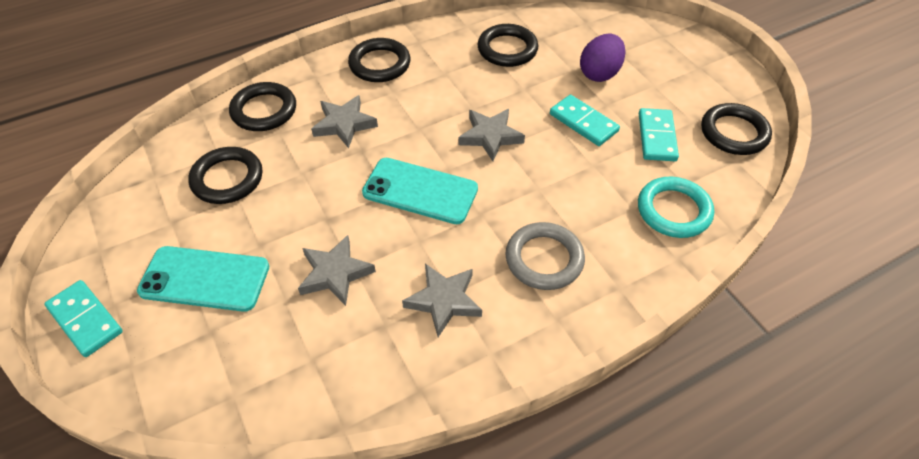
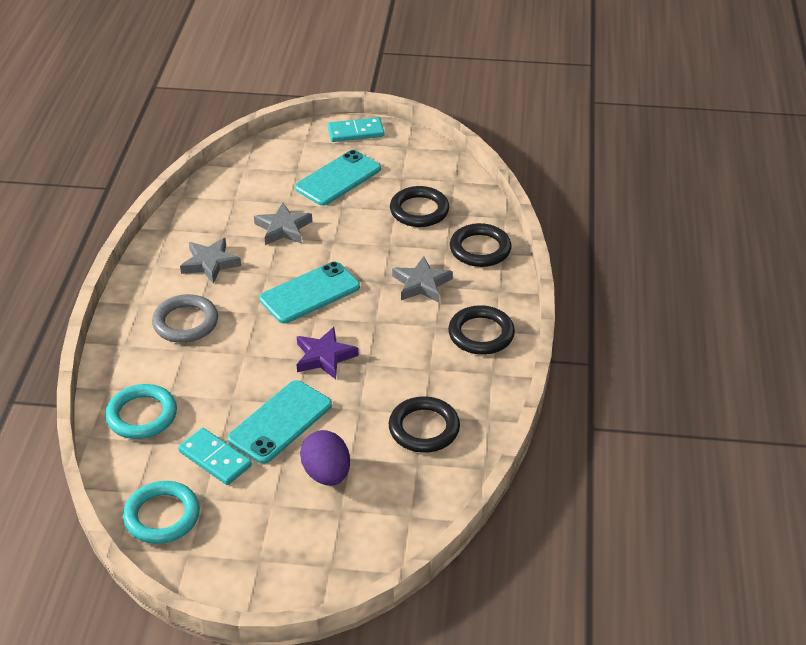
camera: 125 degrees right, 10 degrees down
(490, 136) = (324, 357): grey star -> purple star
(583, 123) = (280, 422): turquoise domino -> turquoise phone
(734, 133) = (162, 516): black ring -> turquoise ring

